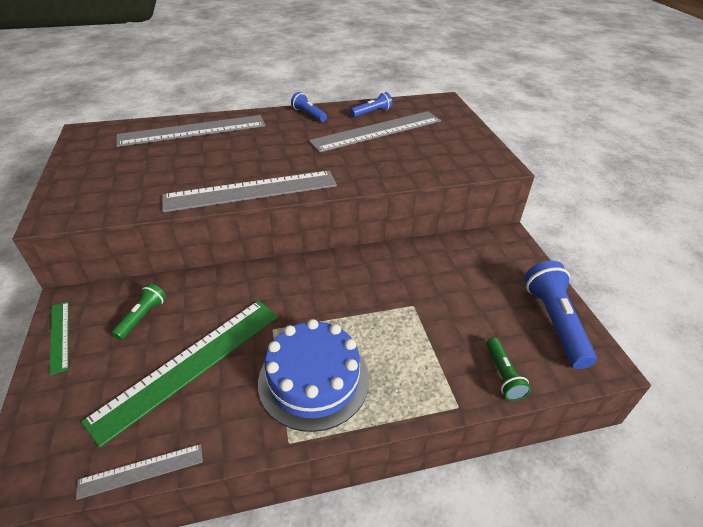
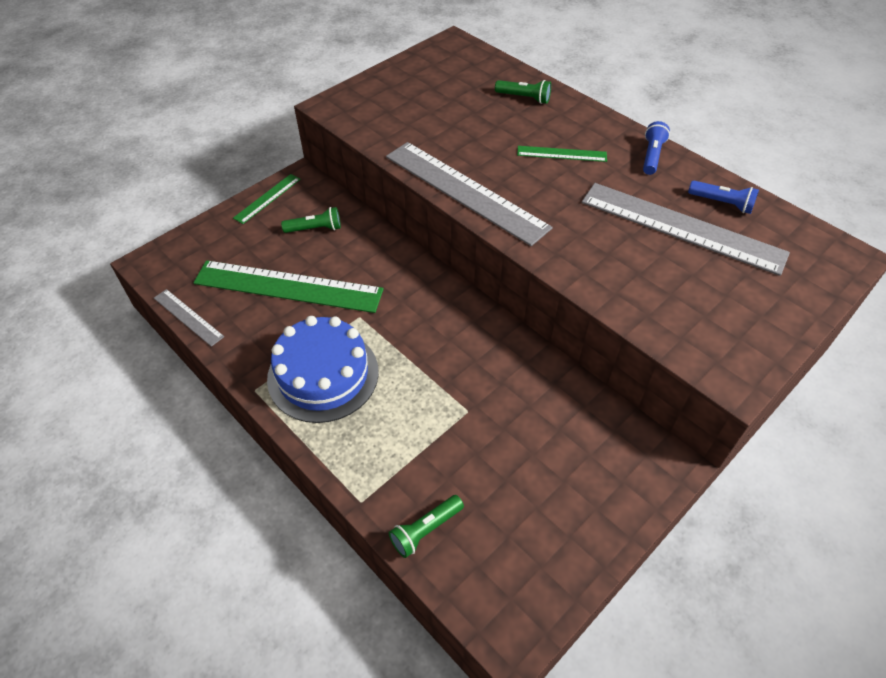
camera: 60 degrees right, 10 degrees up
(192, 130) = (524, 98): grey ruler -> green flashlight
(266, 140) = (561, 154): none -> green ruler
(554, 322) = (545, 562): blue flashlight -> none

